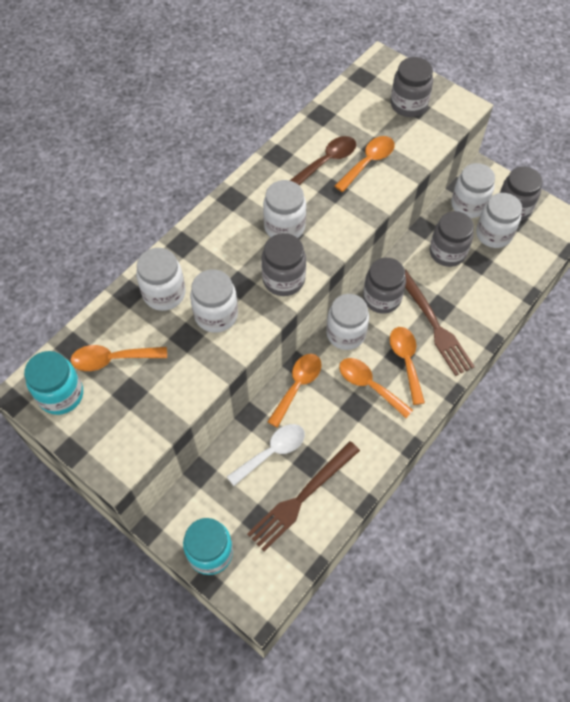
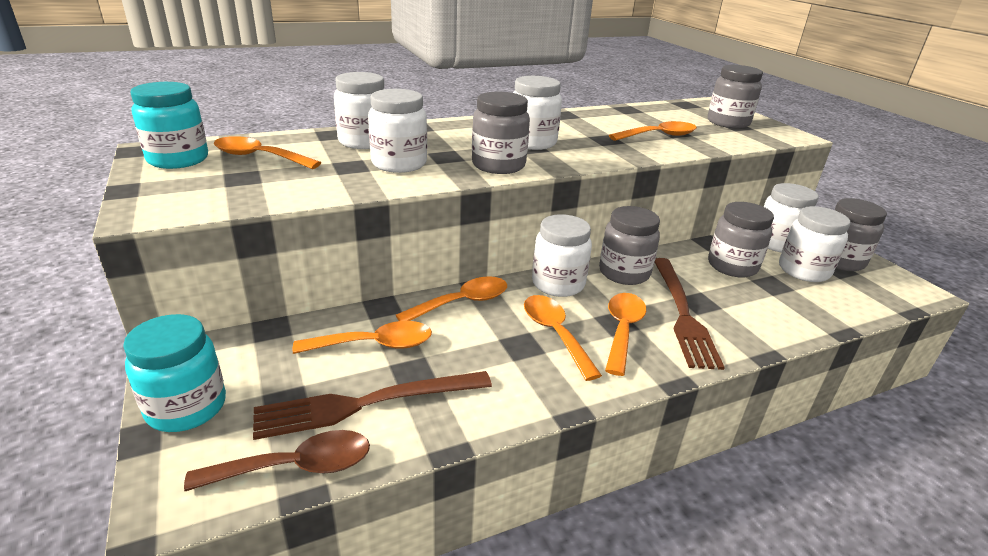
camera: 25 degrees right, 30 degrees down
(272, 452) = (375, 345): white spoon -> orange spoon
(328, 161) = (614, 126): brown spoon -> brown spoon (296, 467)

